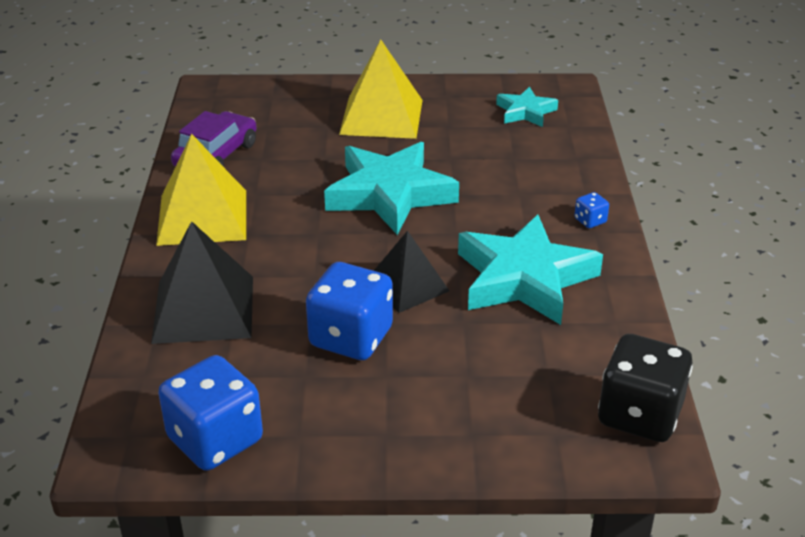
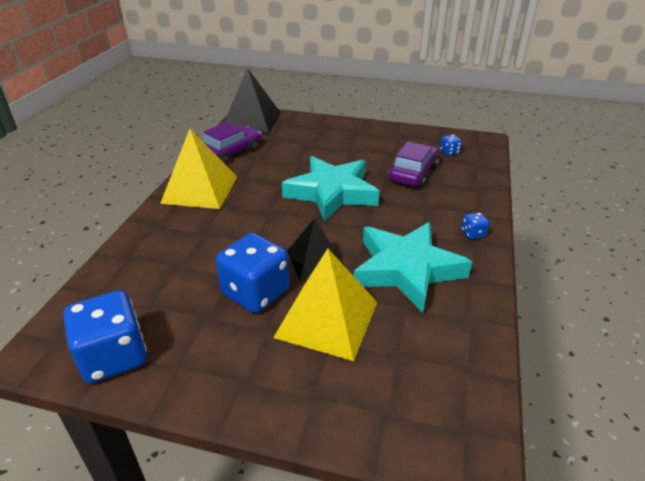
camera: 15 degrees right, 0 degrees up
(203, 309) = (164, 252): black pyramid -> black pyramid (251, 120)
(381, 117) = (348, 143): yellow pyramid -> yellow pyramid (327, 319)
(488, 150) = (413, 173): none -> purple car
(525, 112) = (449, 152): turquoise star -> blue dice
(639, 415) = (467, 411): black dice -> none

